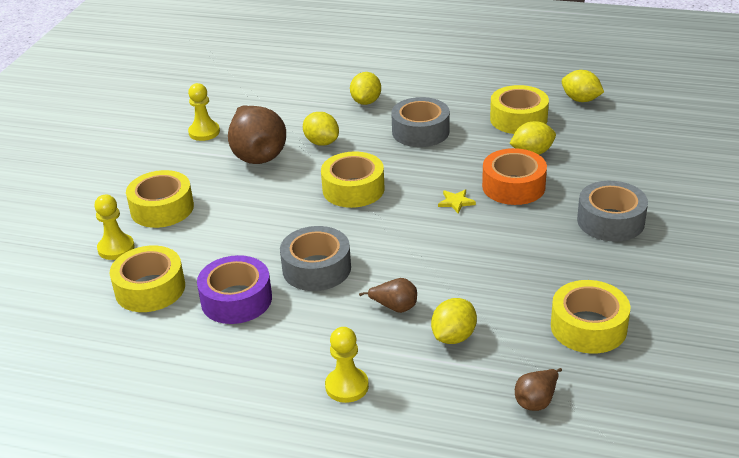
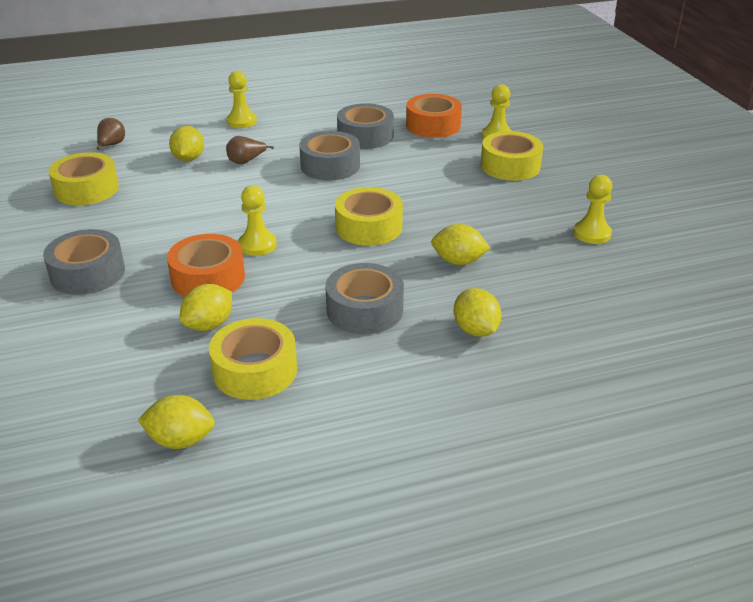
camera: 145 degrees right, 0 degrees up
(150, 289) = (433, 125): yellow tape -> orange tape
(236, 300) = (365, 136): purple tape -> grey tape
(257, 154) = (504, 229): brown pear -> none
(456, 202) = (257, 245): yellow star -> yellow pawn

